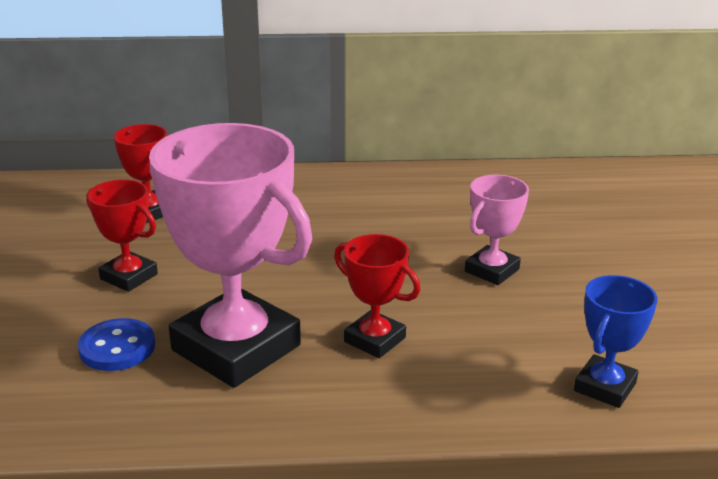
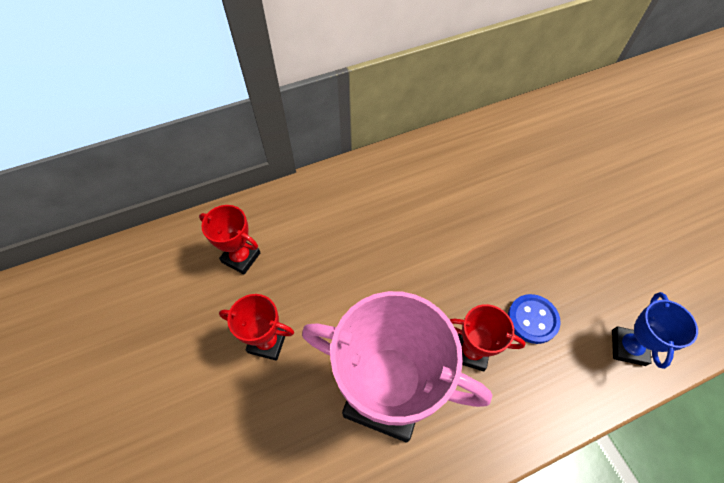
camera: 20 degrees left, 30 degrees up
(117, 347) = (303, 428): blue button -> blue button (532, 319)
(492, 270) = (507, 248): pink trophy -> none

